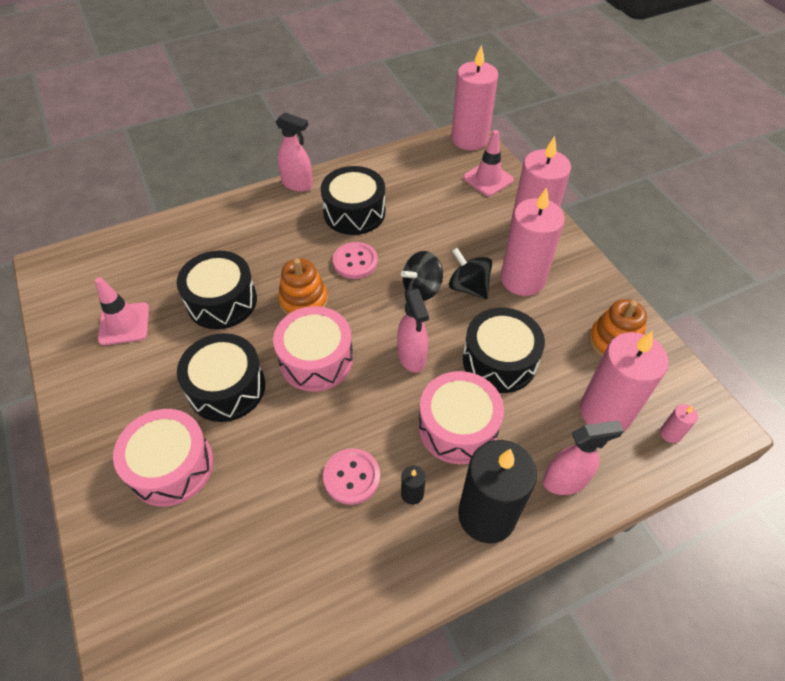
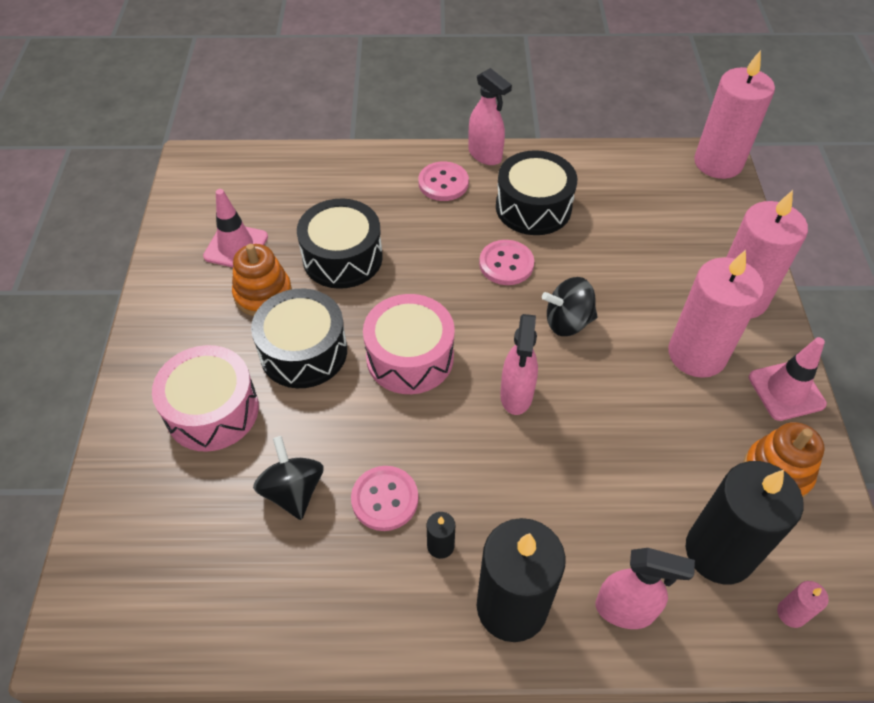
camera: 25 degrees right, 0 degrees up
(275, 216) = (443, 183): none -> pink button
(304, 300) = (428, 287): orange stacking toy -> orange stacking toy (263, 294)
(458, 427) = (529, 495): pink drum -> none
(468, 287) = (624, 339): black spinning top -> black spinning top (293, 491)
(488, 179) = (716, 219): pink traffic cone -> pink traffic cone (786, 391)
(499, 361) = (617, 439): black drum -> none
(605, 412) = (719, 552): pink candle -> black candle

